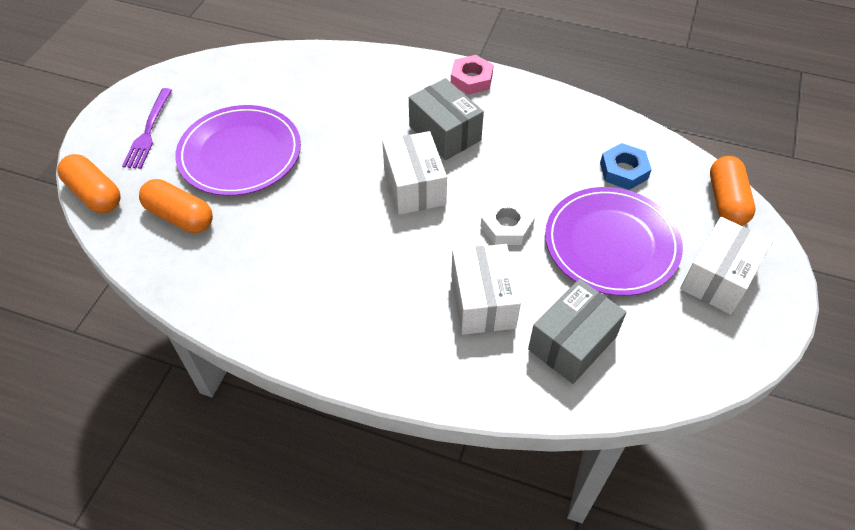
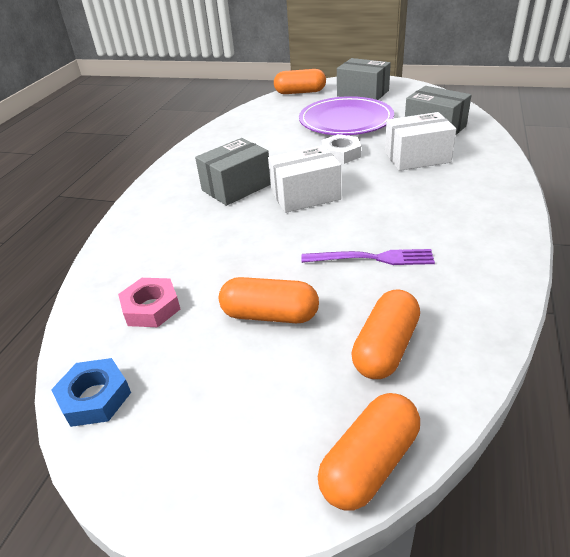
camera: 90 degrees left, 15 degrees down
(148, 131) = (224, 427): purple fork -> purple fork (372, 258)
(240, 154) = (270, 315): purple plate -> orange capsule
(471, 79) = (164, 180): pink nut -> pink nut (151, 308)
(623, 171) = (276, 119): blue nut -> blue nut (95, 397)
(718, 278) = (362, 93): white box -> grey box

